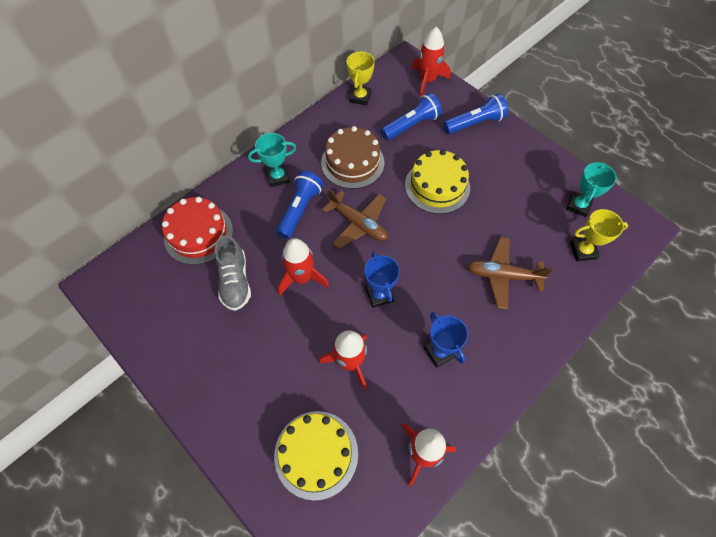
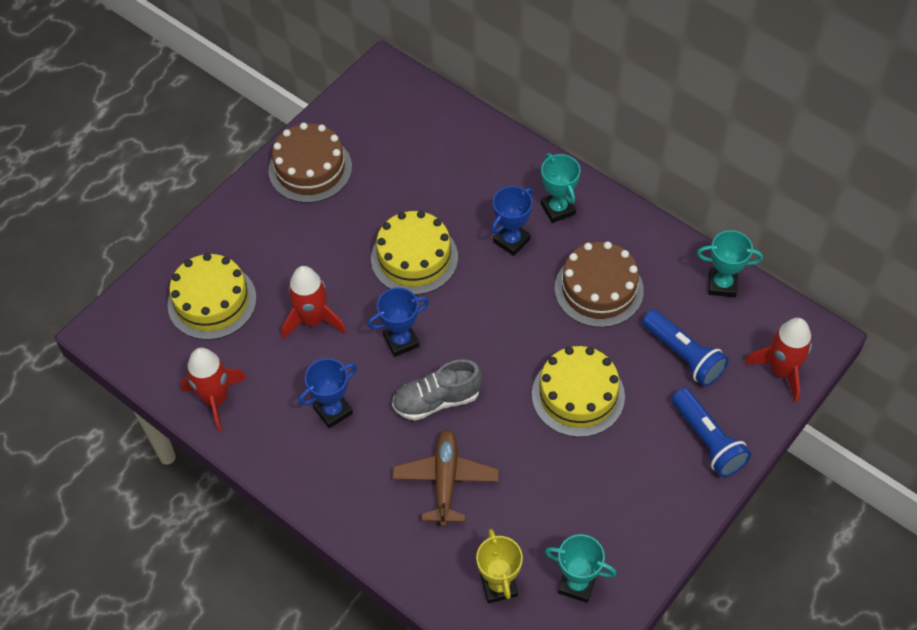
camera: 85 degrees right, 5 degrees down
(187, 354) = (310, 169): none -> brown cake
(198, 234) = (459, 145): red cake -> none
(235, 281) = (402, 193): grey shoe -> grey shoe (437, 400)
(300, 209) = (511, 240): blue flashlight -> blue trophy
(302, 278) = (414, 258): red rocket -> yellow cake
(358, 224) = (500, 307): brown plane -> none
(360, 97) = (722, 284): yellow trophy -> turquoise trophy

